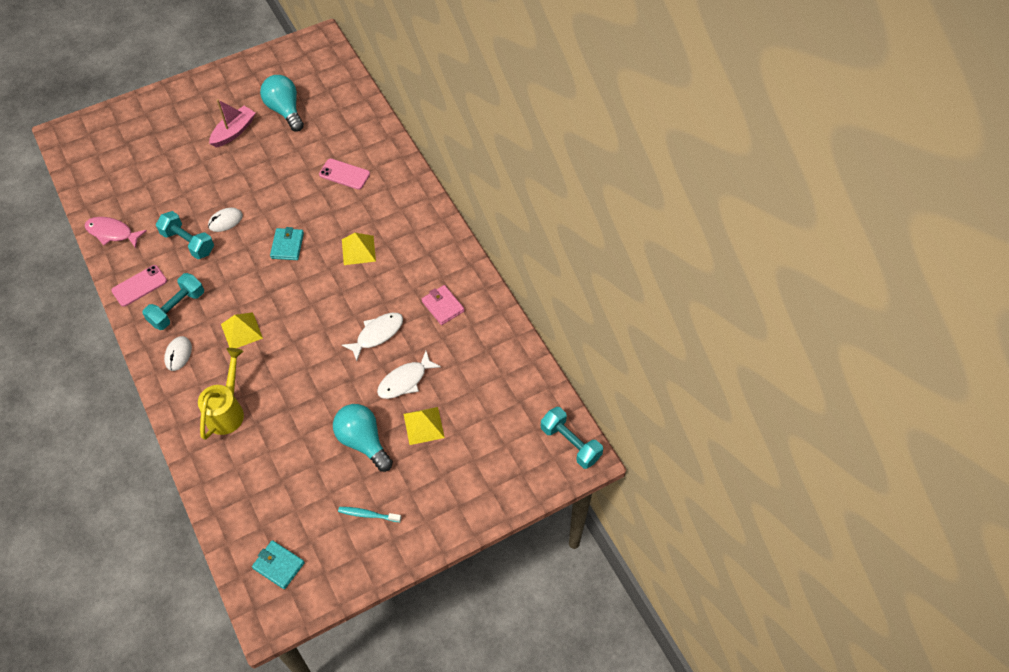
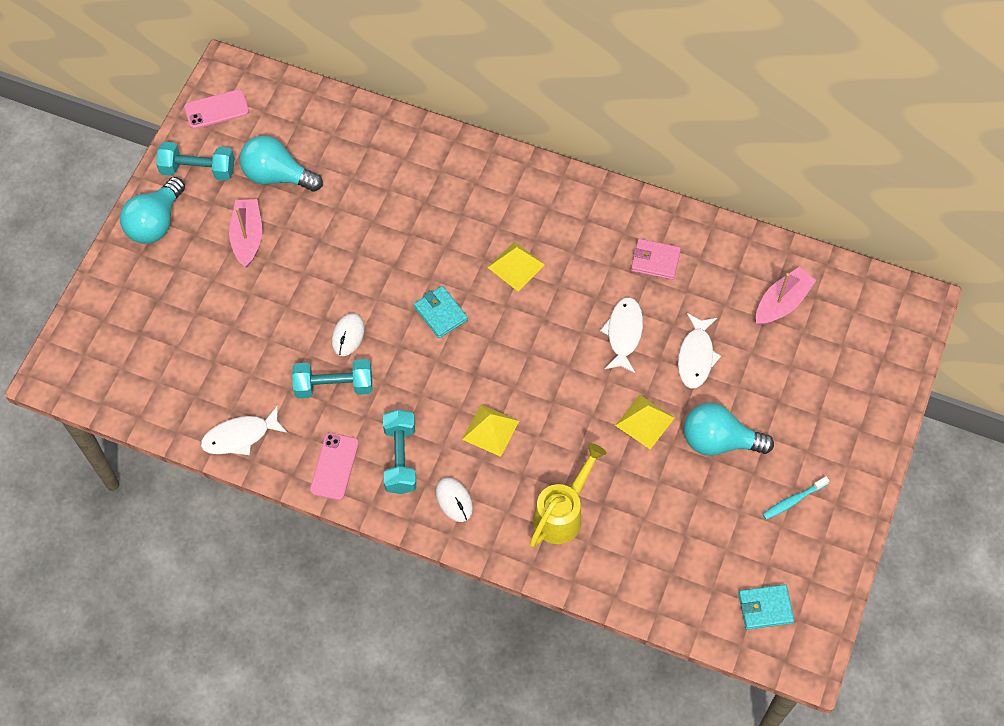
camera: 40 degrees left, 5 degrees up
(112, 233) = (240, 436): pink fish -> white fish
(197, 92) = (155, 222): none -> turquoise light bulb
(227, 410) = (563, 513): yellow watering can -> yellow watering can turned 60 degrees clockwise
(344, 174) = (416, 199): pink phone -> pink phone (216, 109)
(423, 425) = (756, 384): yellow pyramid -> yellow pyramid (644, 421)
(494, 389) = (782, 303): none -> pink boat
(570, 443) = (895, 300): turquoise dumbbell -> turquoise dumbbell (198, 170)

